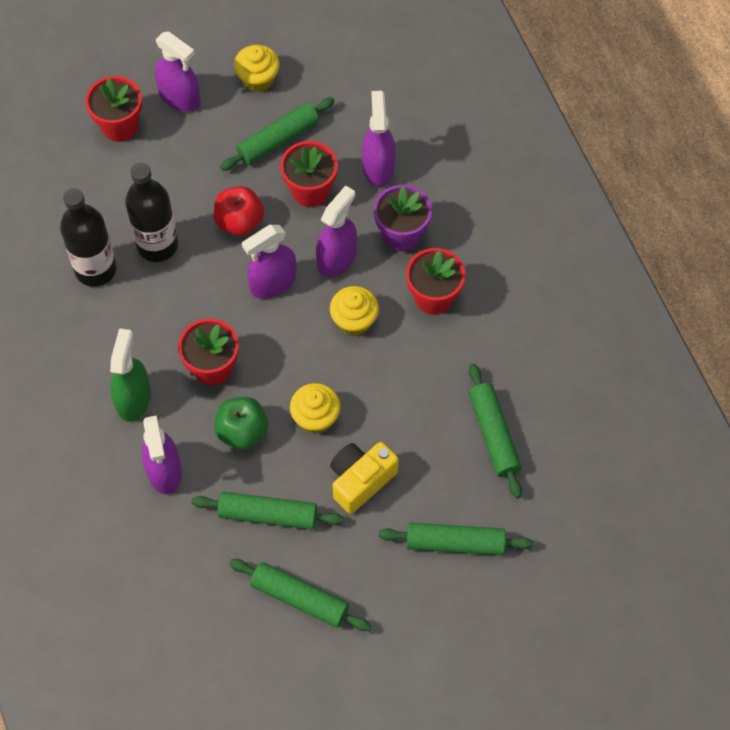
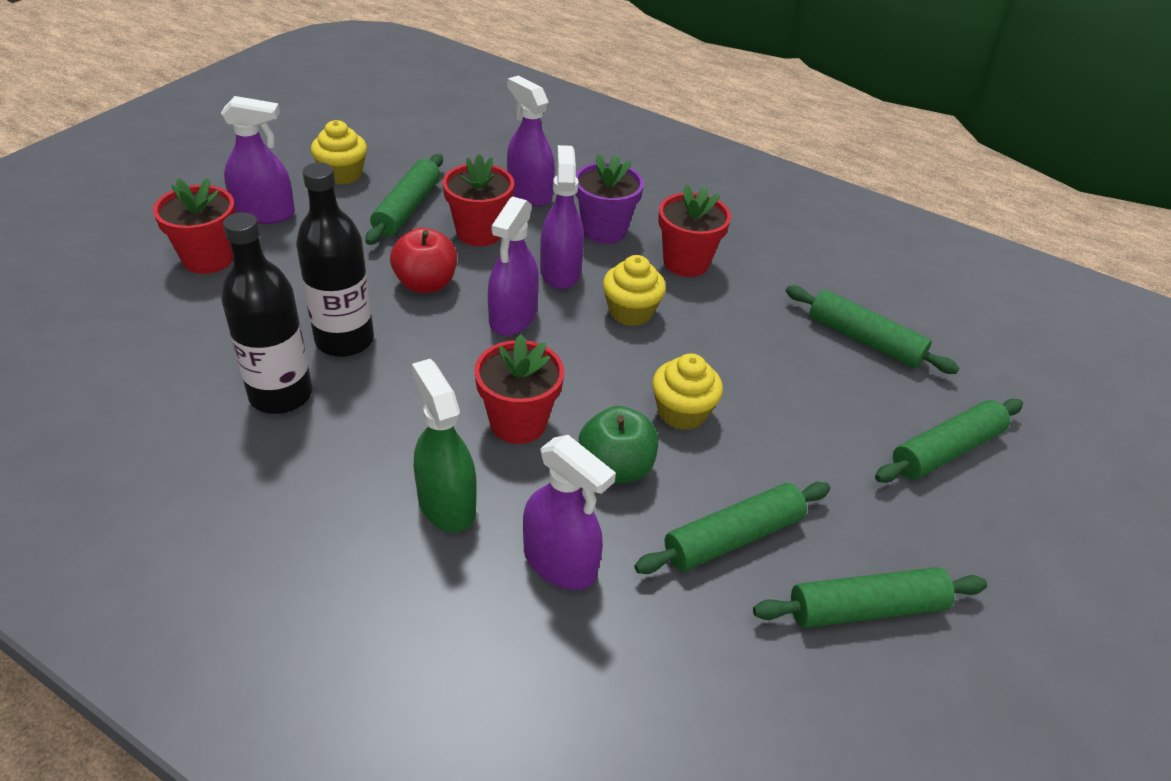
camera: 40 degrees left, 20 degrees down
(360, 480) = (792, 445): yellow camera -> none

